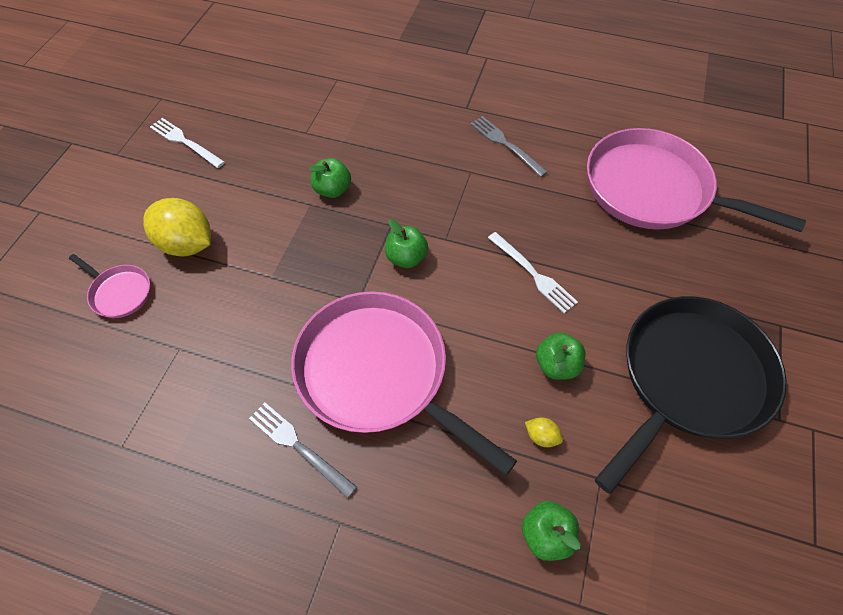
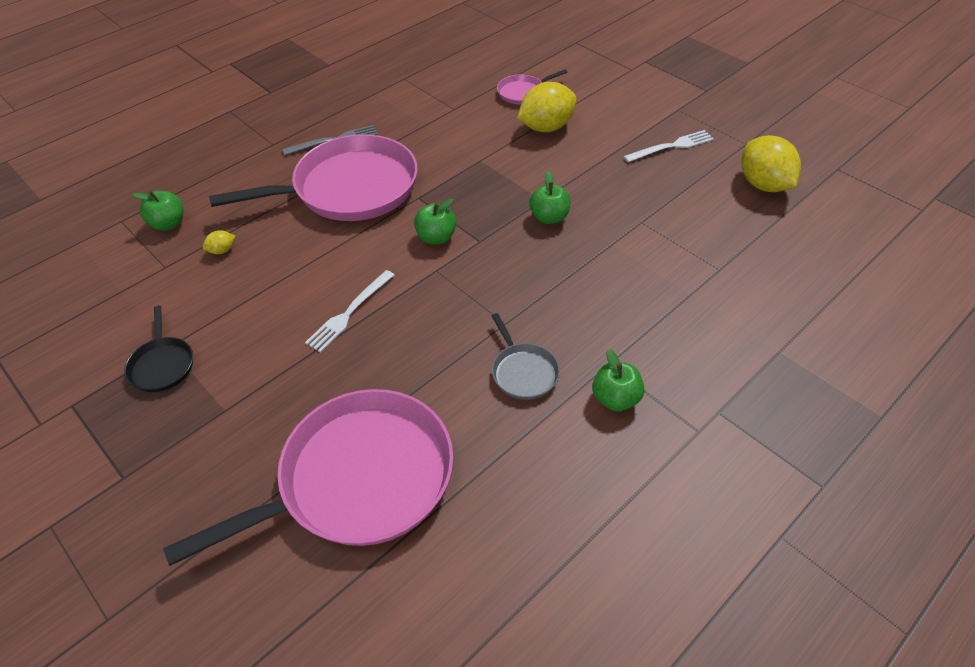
camera: 120 degrees right, 10 degrees down
(219, 77) = (763, 185): none -> yellow lemon
(506, 145) = (523, 372): grey fork -> grey pan
(533, 273) = (349, 312): white fork -> white fork turned 45 degrees counterclockwise
(556, 365) = (259, 285): green apple -> green apple (615, 399)
(689, 378) = (162, 365): black pan -> black pan, size x0.43

